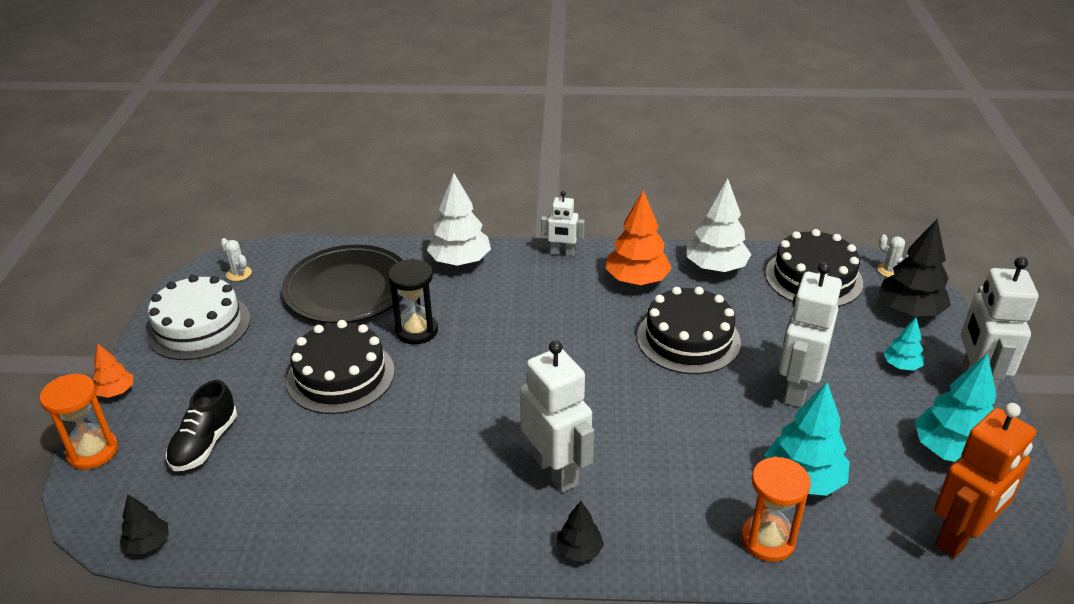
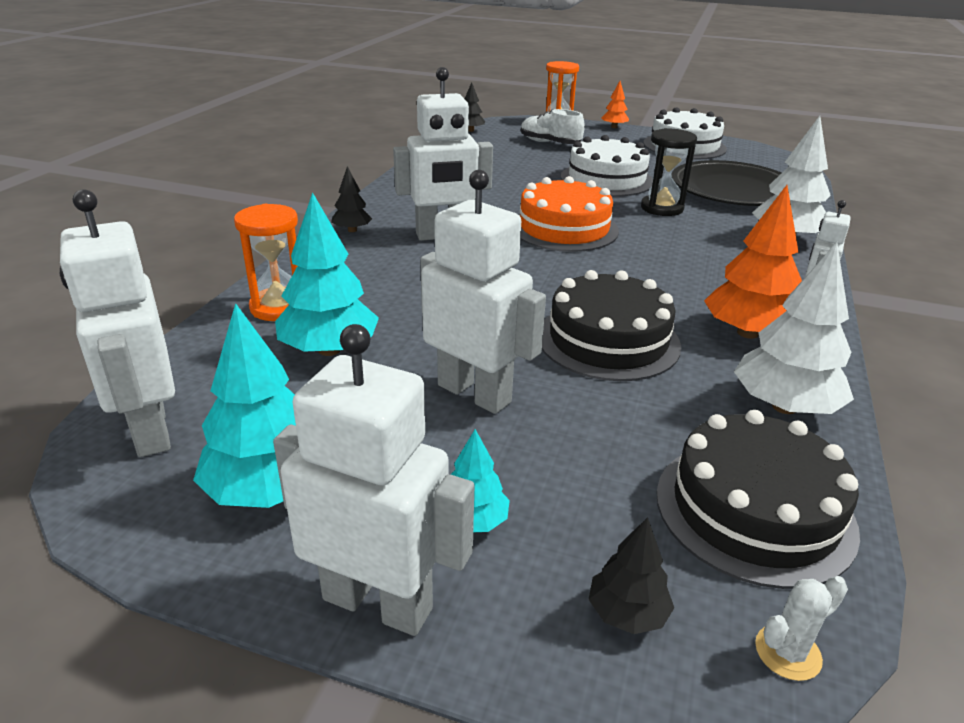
camera: 105 degrees right, 5 degrees down
(205, 443) = (550, 143): black shoe -> white shoe
(239, 274) = (758, 159): white cactus -> none
(340, 376) = (606, 179): black cake -> white cake
(497, 388) = (564, 228): none -> orange cake
(909, 311) = (627, 613): black tree -> black tree, size x0.54
(960, 536) = (150, 430): orange robot -> white robot

